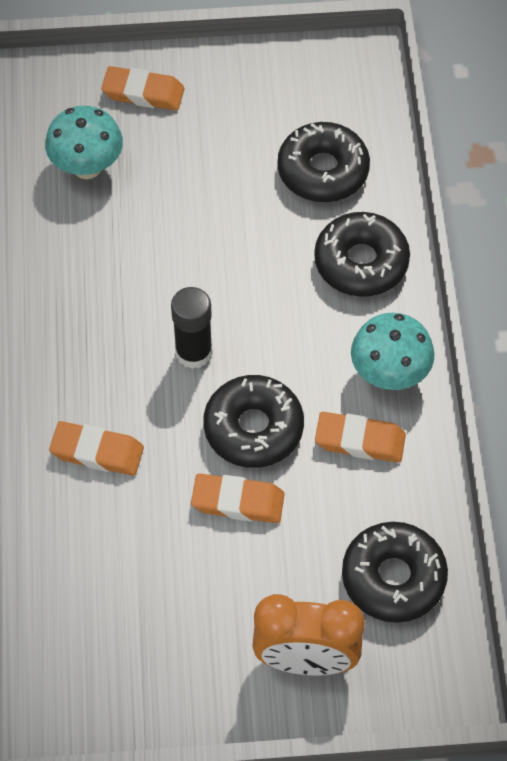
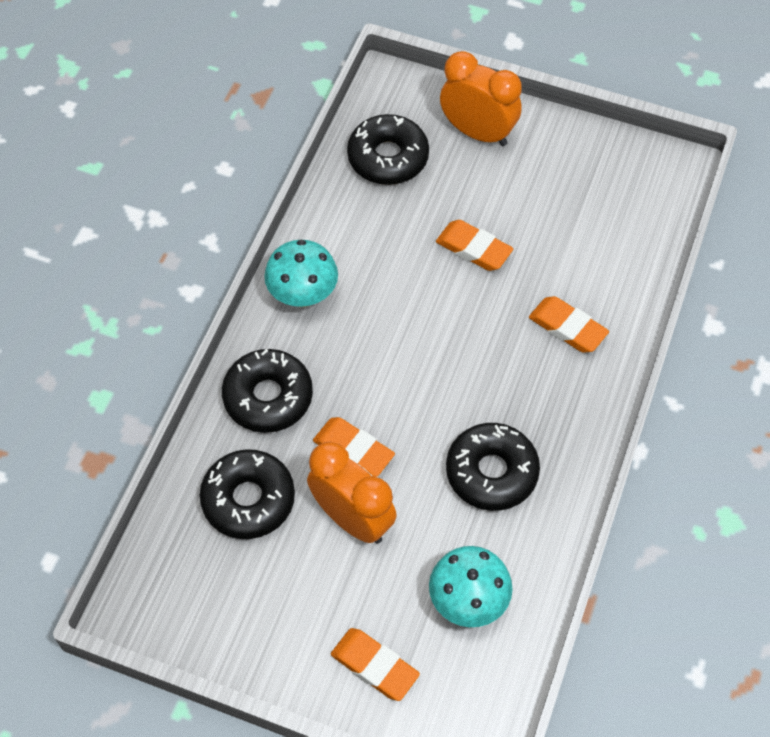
camera: 155 degrees left, 0 degrees up
(193, 352) = (452, 377): black glue stick -> none
(221, 191) = (353, 519): none -> orange clock
(253, 428) = (434, 297): black donut -> black donut (491, 472)
(360, 441) = (356, 256): orange eraser -> orange eraser (353, 450)

